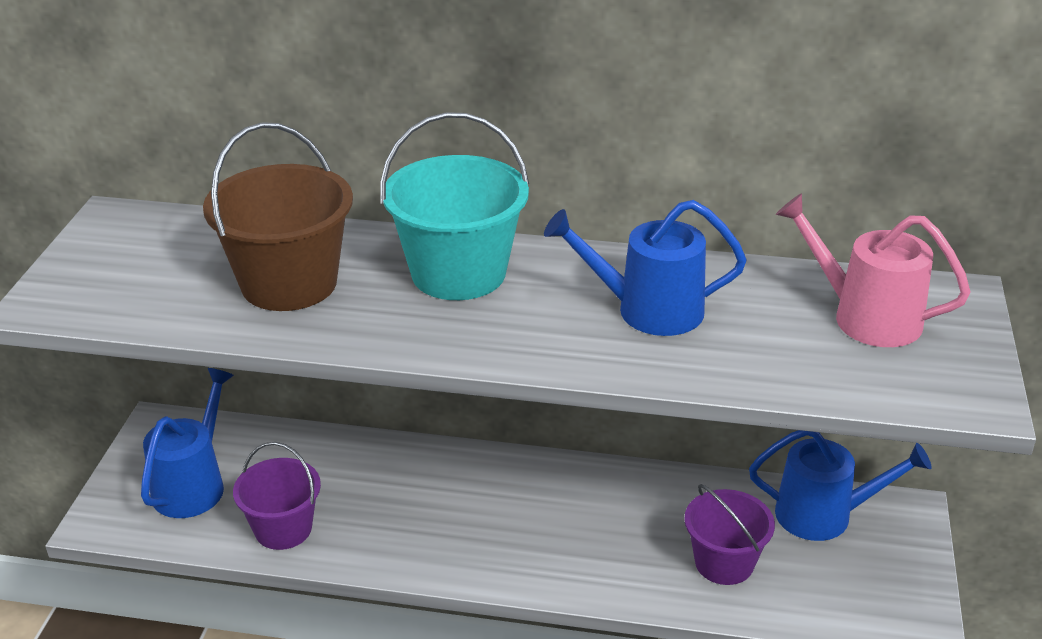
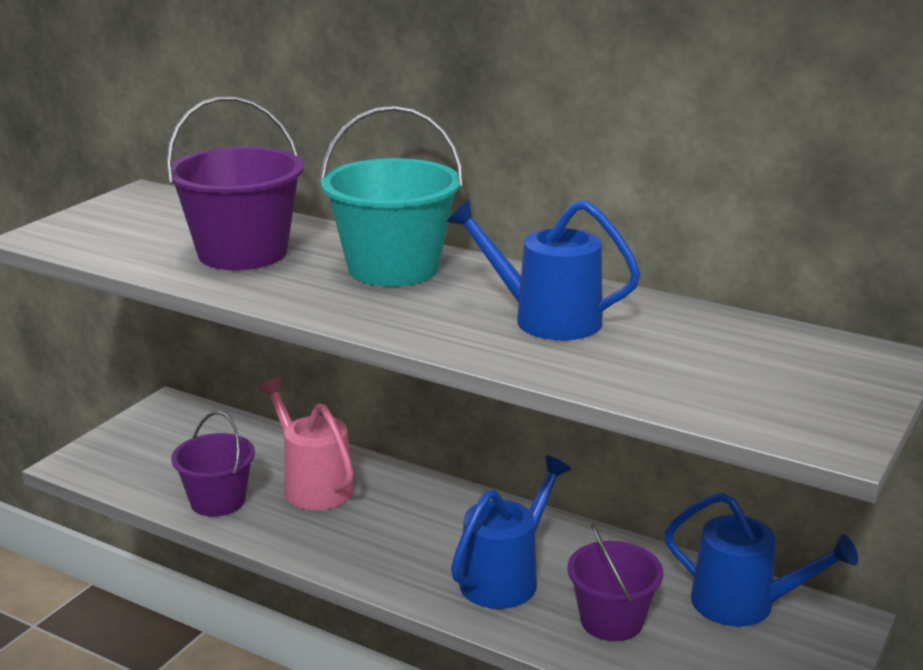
camera: 20 degrees right, 10 degrees down
(193, 485) = (166, 453): blue watering can -> blue watering can (505, 577)
(289, 283) = (242, 253): brown bucket -> purple bucket
(865, 317) = (765, 358): pink watering can -> pink watering can (313, 485)

